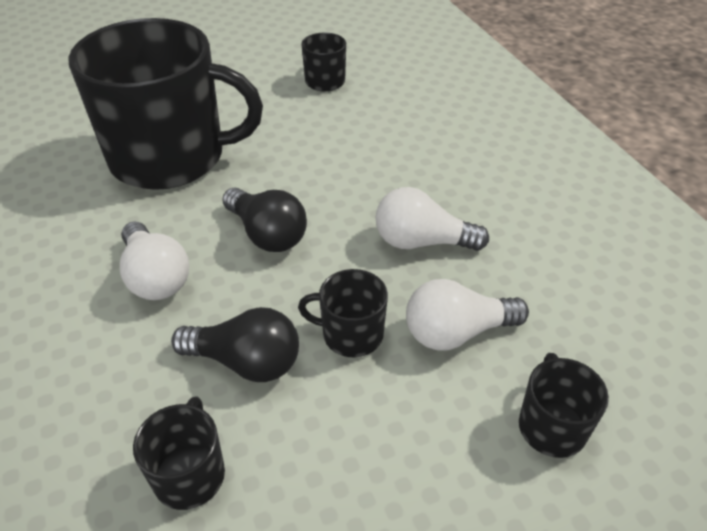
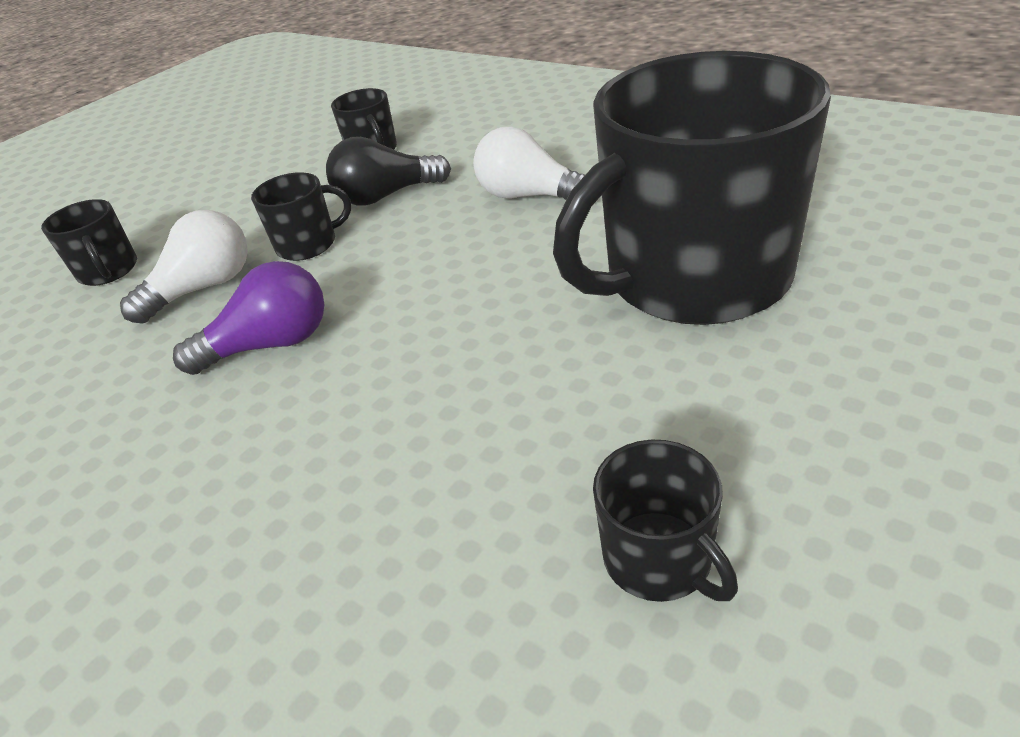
camera: 155 degrees right, 5 degrees down
(267, 234) = (462, 268): black light bulb -> none
(421, 242) = (271, 344): white light bulb -> purple light bulb

